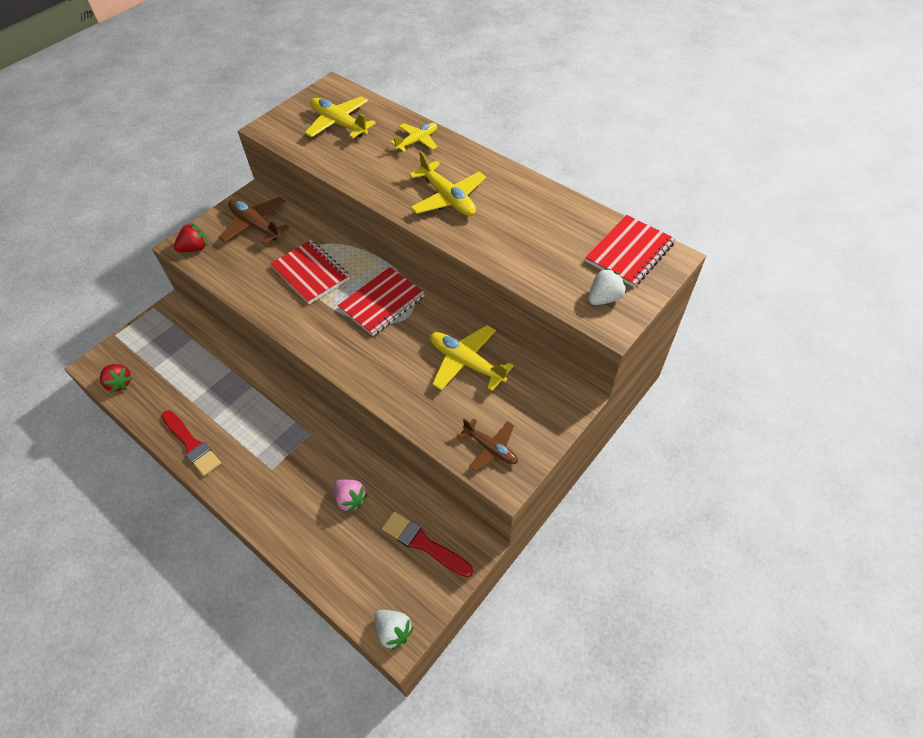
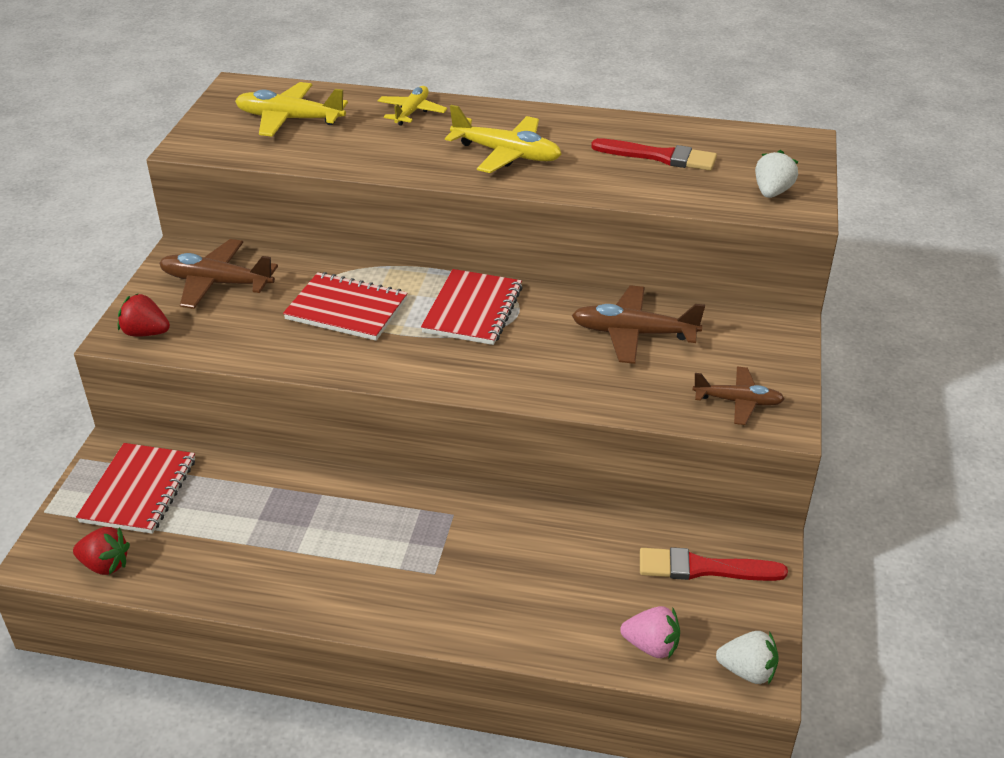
camera: 30 degrees left, 15 degrees down
(192, 444) = (290, 591): red brush -> red brush (659, 156)
(195, 248) = (146, 333): red strawberry -> red strawberry turned 105 degrees counterclockwise
(351, 499) = (571, 561): pink strawberry -> pink strawberry (651, 646)
(466, 363) = (633, 333): yellow plane -> brown plane
(629, 252) = (758, 148): red notebook -> red notebook (139, 490)

